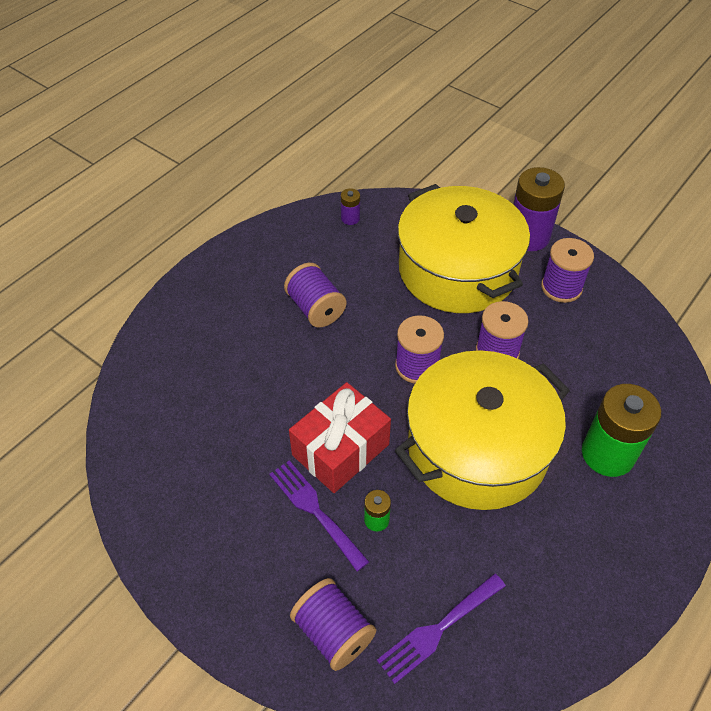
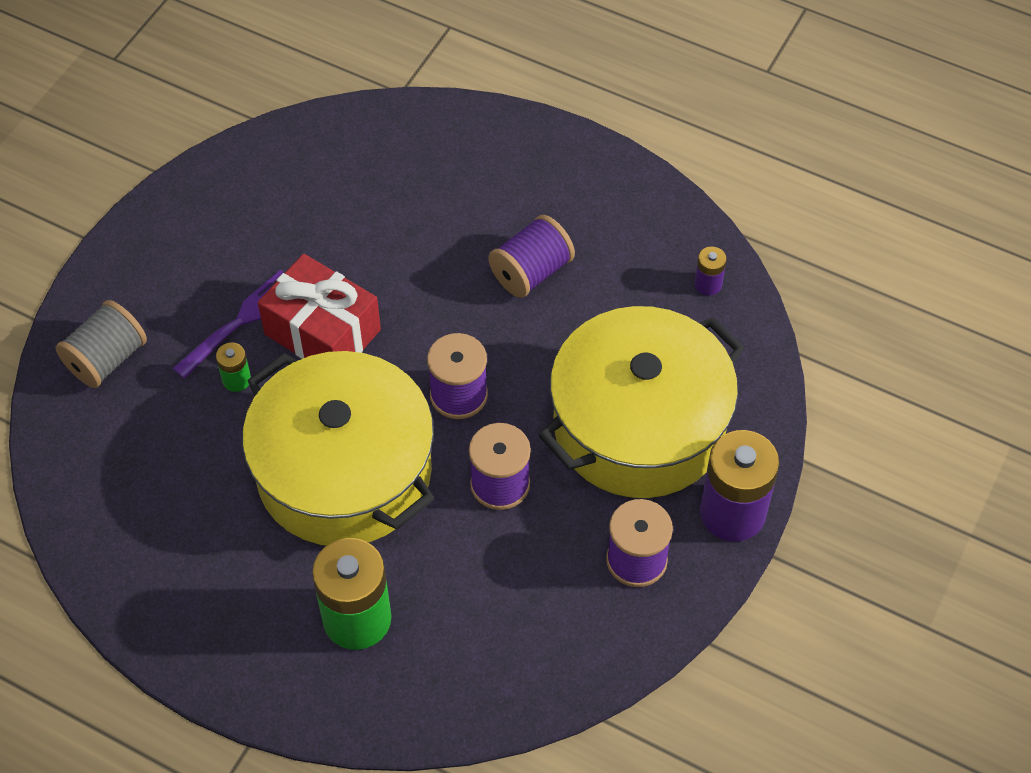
camera: 80 degrees right, 5 degrees up
(333, 632) = (107, 359): purple spool -> grey spool
(438, 629) = (116, 452): purple fork -> none

